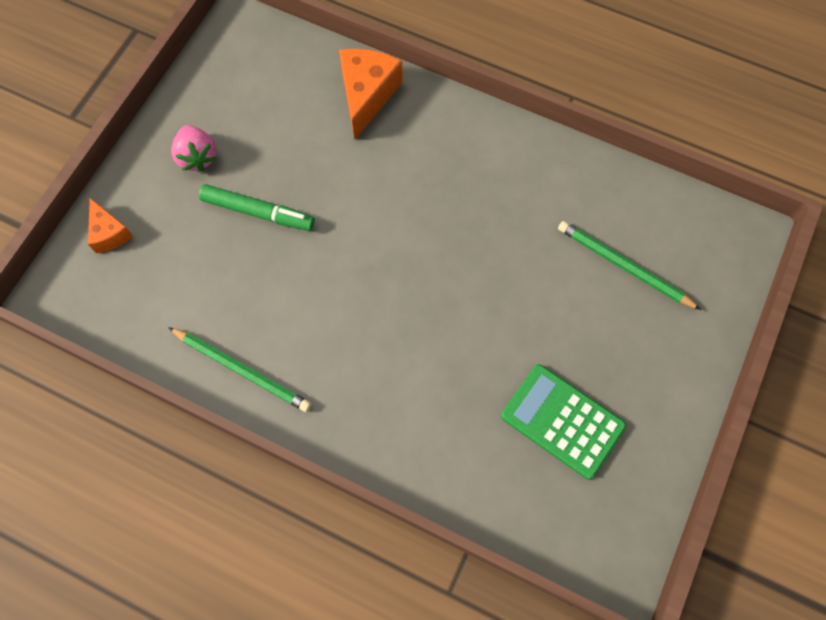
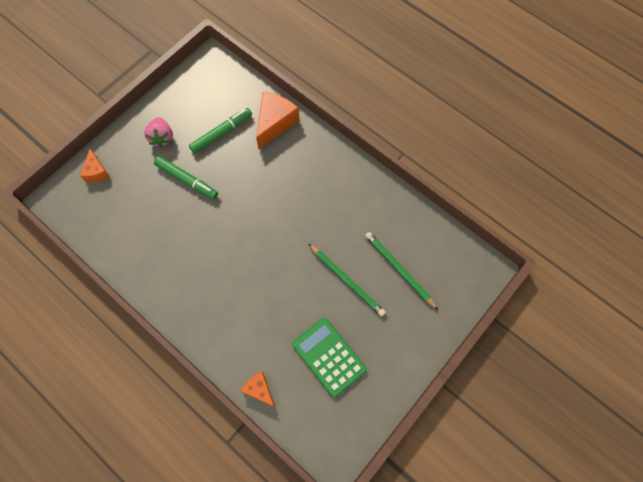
camera: 15 degrees right, 0 degrees up
(242, 370) = (147, 274): green pencil -> green pencil (347, 280)
(289, 128) = (221, 133): none -> green marker
(474, 498) = (259, 390): none -> orange cheese

